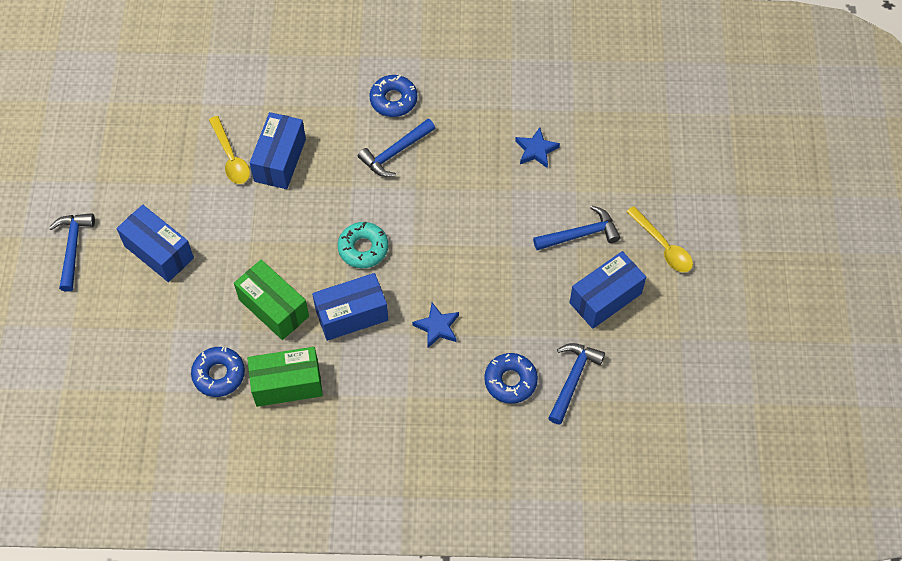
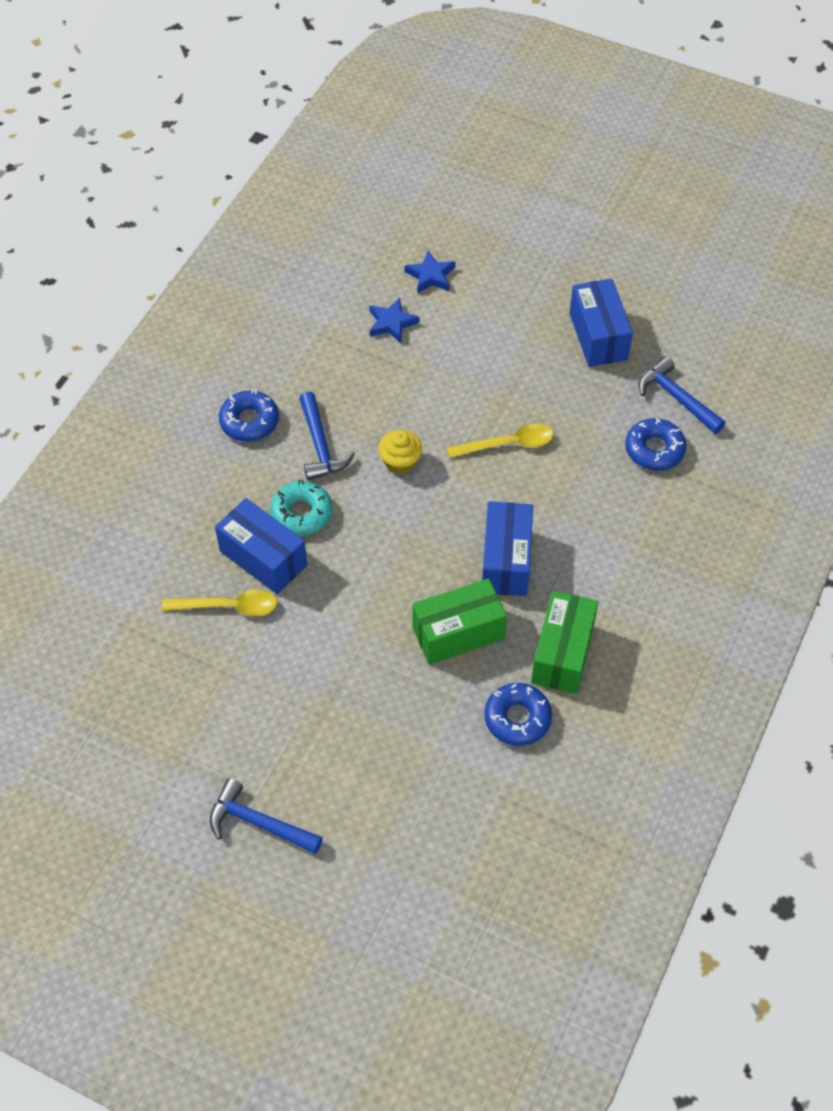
camera: 65 degrees left, 5 degrees down
(159, 252) = (318, 727): blue box -> none
(363, 248) = (427, 520): turquoise donut -> turquoise donut (301, 513)
(407, 210) = (400, 462): none -> yellow cupcake
(437, 327) = (560, 488): blue star -> blue star (430, 276)
(580, 234) = (514, 327): blue hammer -> none
(663, 246) = (563, 269): yellow spoon -> yellow spoon (508, 444)

